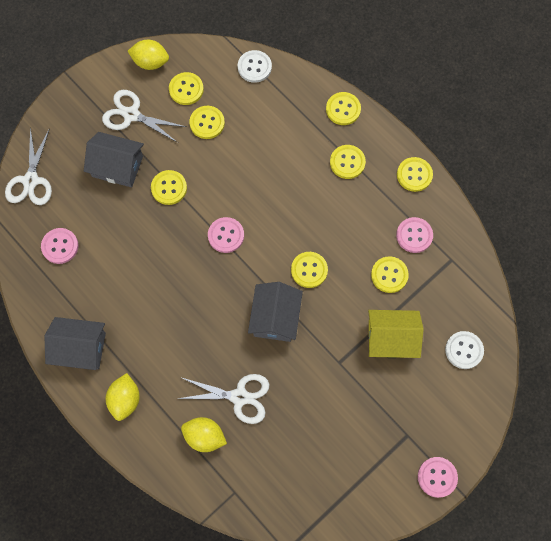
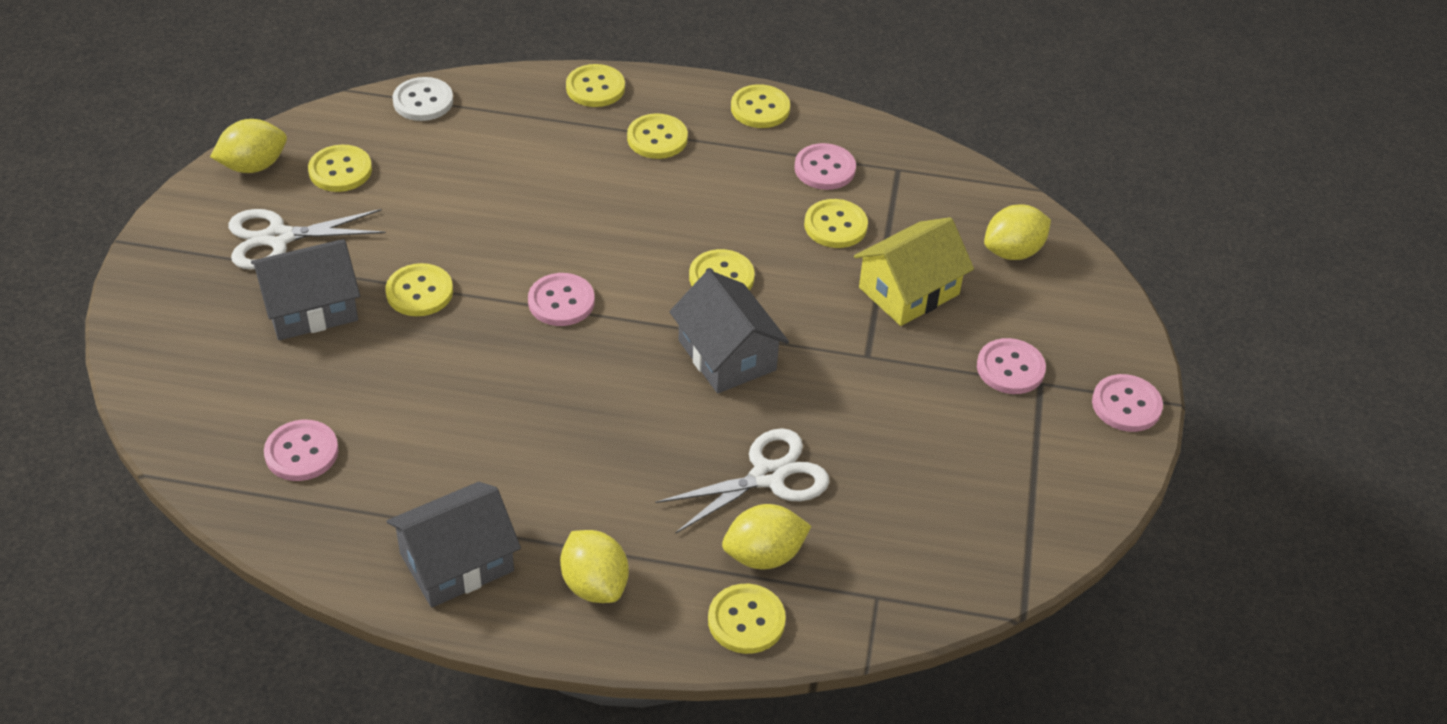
camera: 40 degrees left, 25 degrees down
(30, 181) = (174, 397): white scissors -> none
(207, 123) = (409, 192): yellow button -> yellow button (746, 620)
(400, 417) = (1010, 368): none -> pink button
(464, 350) = (1013, 252): white button -> yellow lemon

